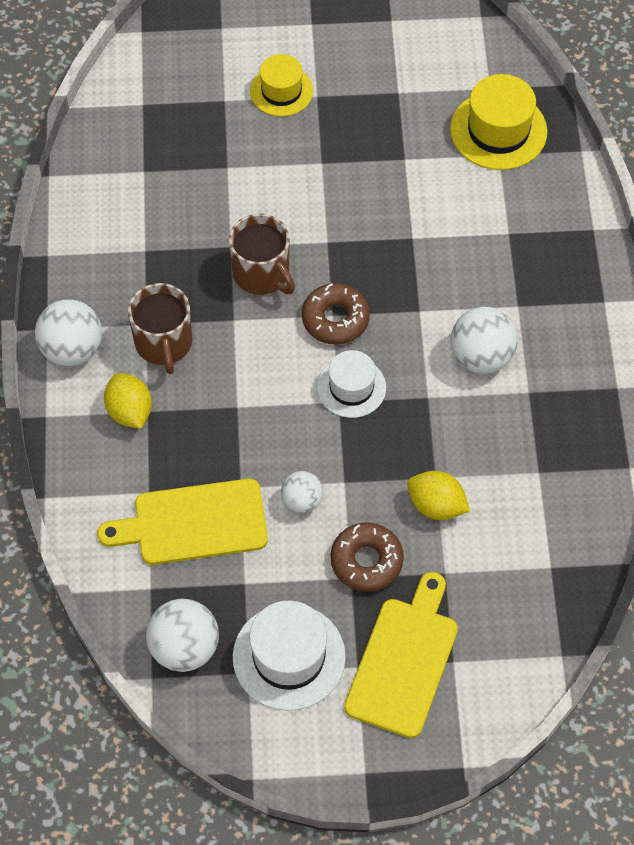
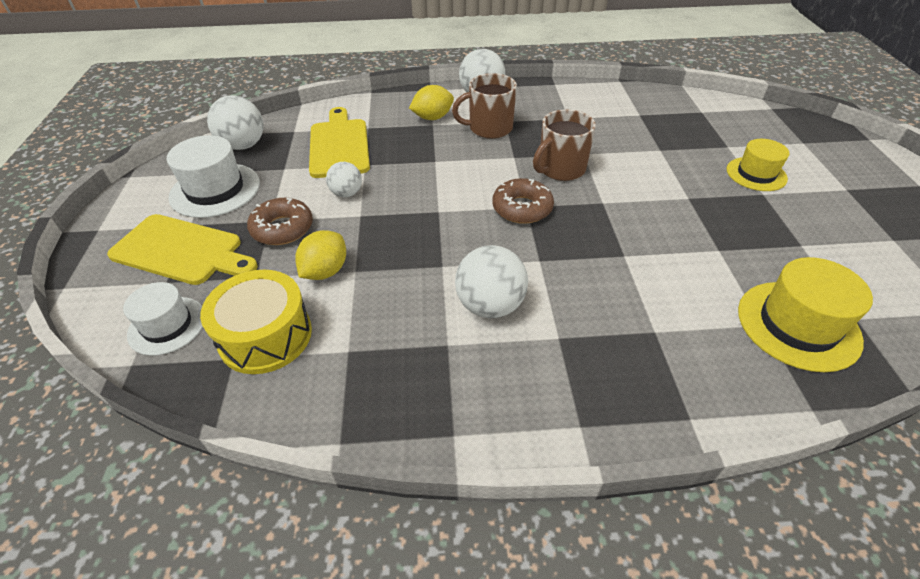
camera: 90 degrees right, 15 degrees down
(351, 387) = (452, 218): white hat -> white hat (167, 325)
(524, 545) = (265, 336): none -> yellow drum

